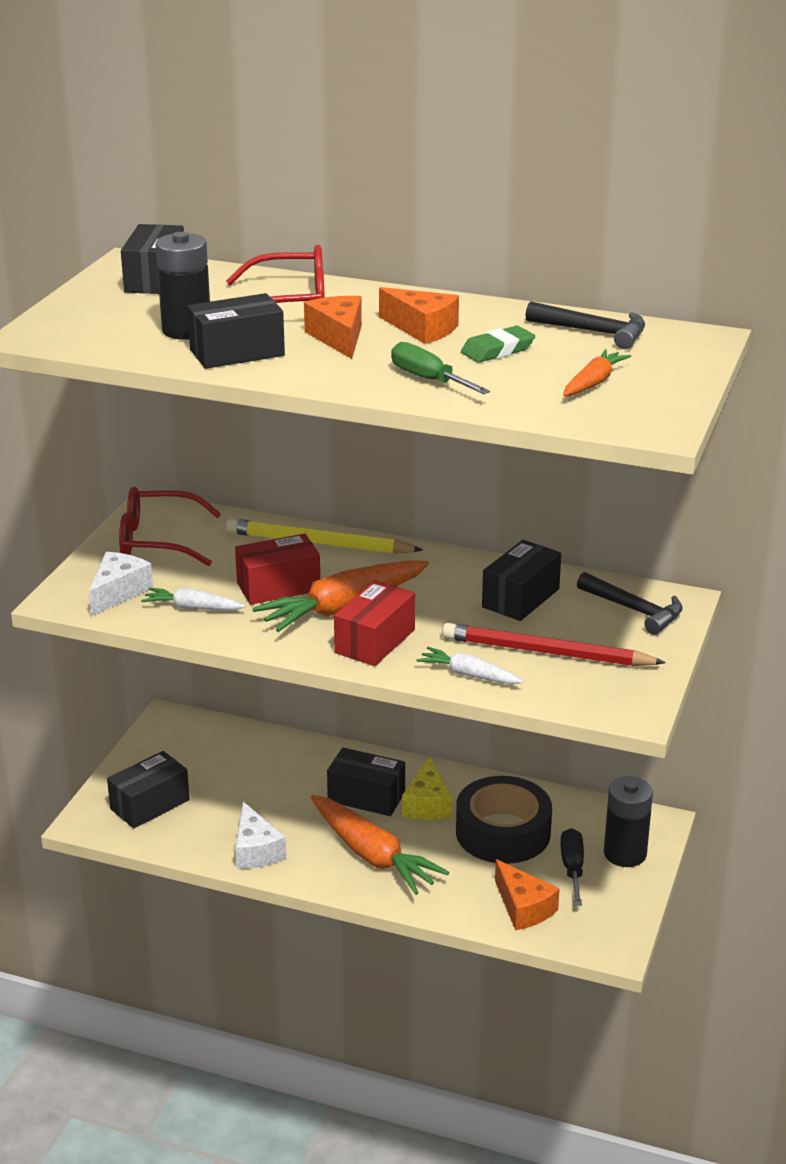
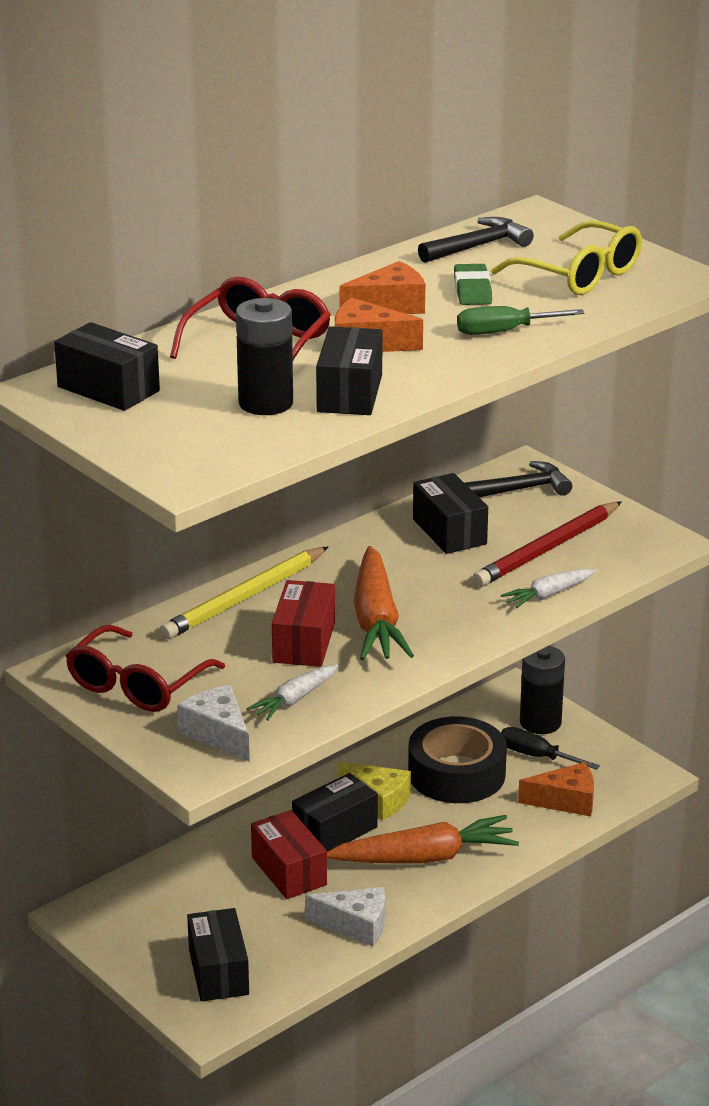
camera: 60 degrees left, 0 degrees up
(375, 641) = (451, 622): red box -> red box (289, 871)
(593, 383) = (580, 275): orange carrot -> yellow glasses

